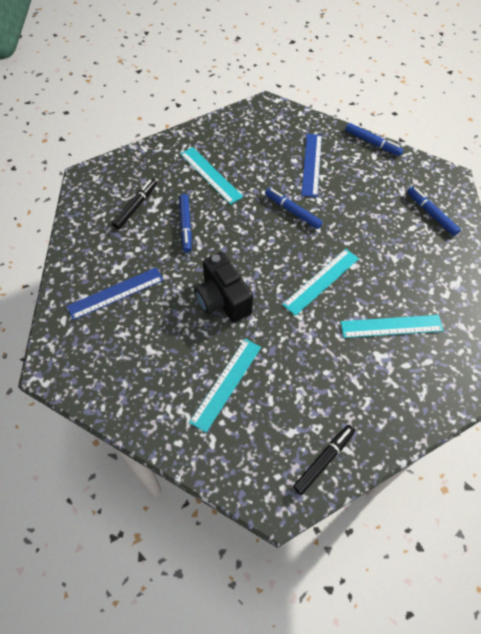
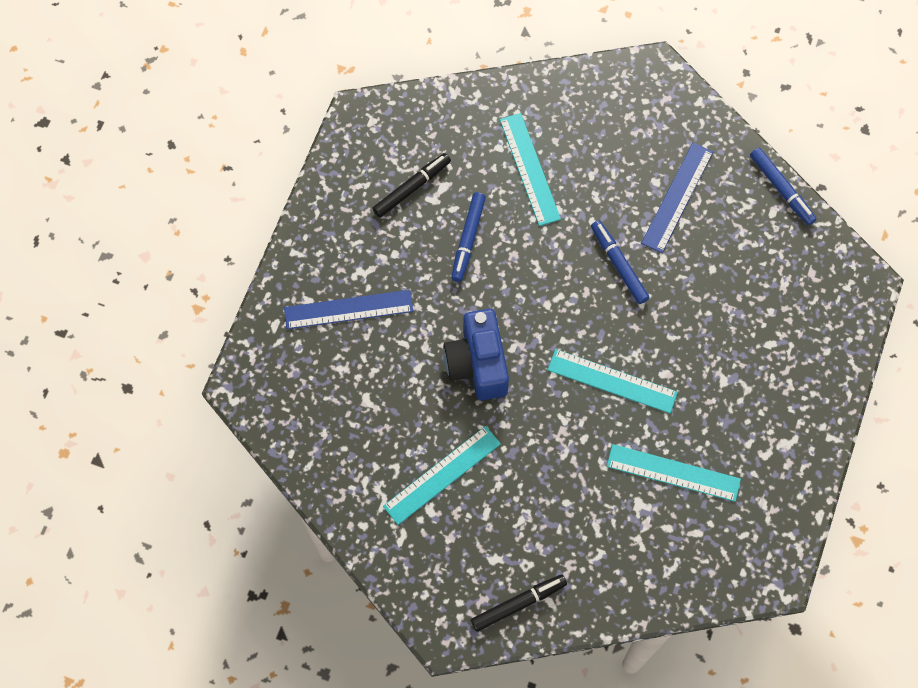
camera: 20 degrees right, 10 degrees up
(223, 300) = (477, 364): black camera -> blue camera
(321, 281) = (612, 381): turquoise ruler -> turquoise ruler turned 45 degrees clockwise
(431, 214) = (807, 332): blue marker -> none

